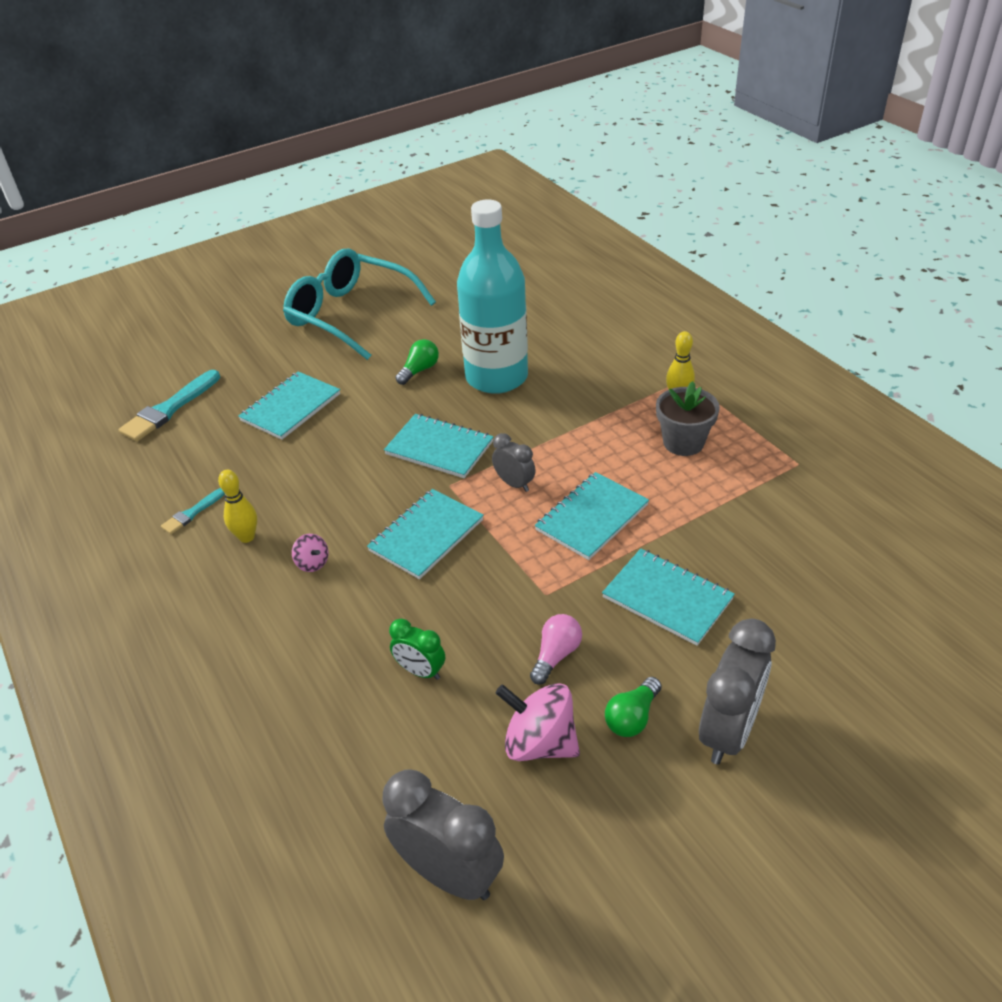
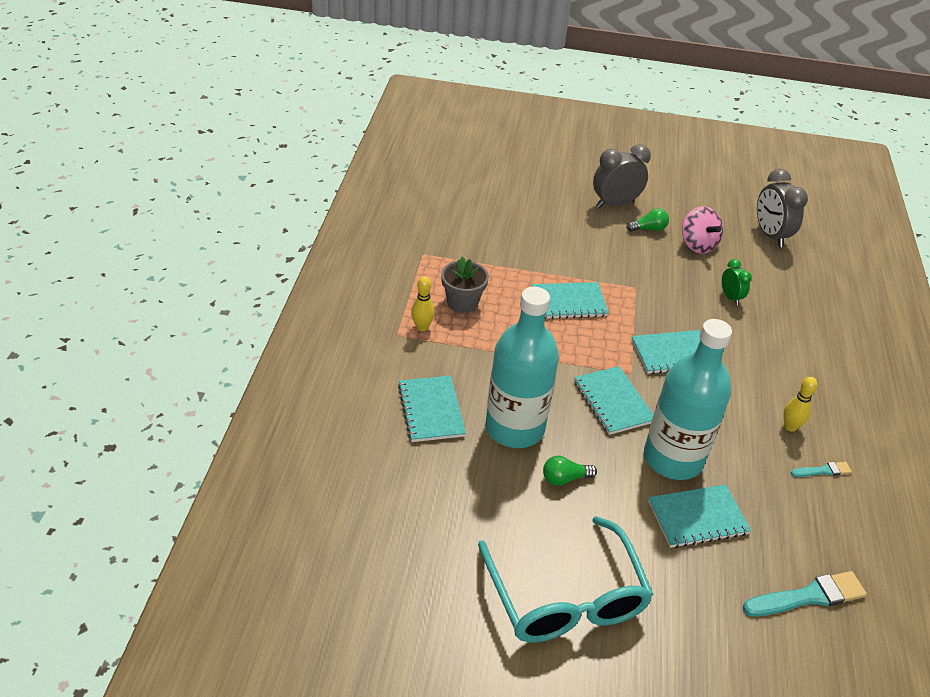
camera: 145 degrees left, 0 degrees up
(312, 563) = (755, 382): pink spinning top -> none
(344, 436) = (673, 459): none -> turquoise bottle
(514, 484) = (590, 347): grey clock -> none
(556, 655) = (658, 264): pink light bulb -> none
(667, 598) = (578, 250): turquoise notebook -> turquoise notebook (431, 410)

